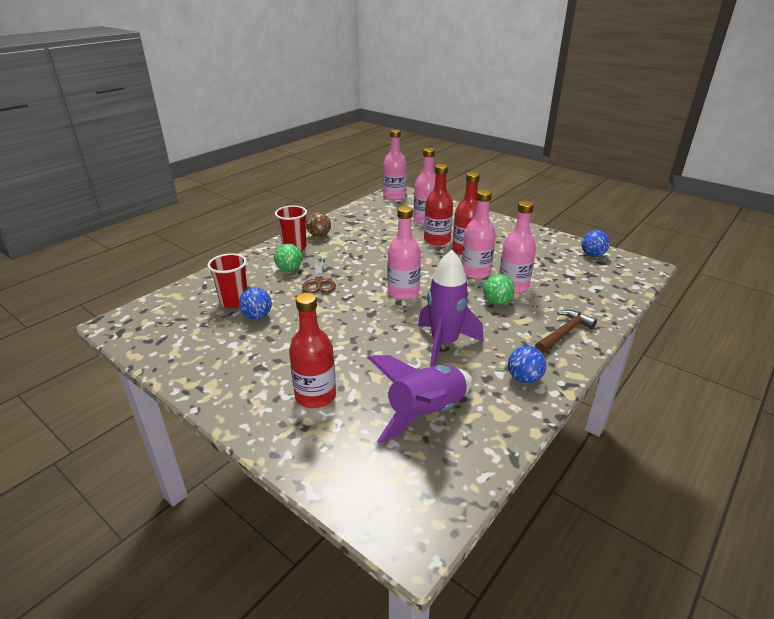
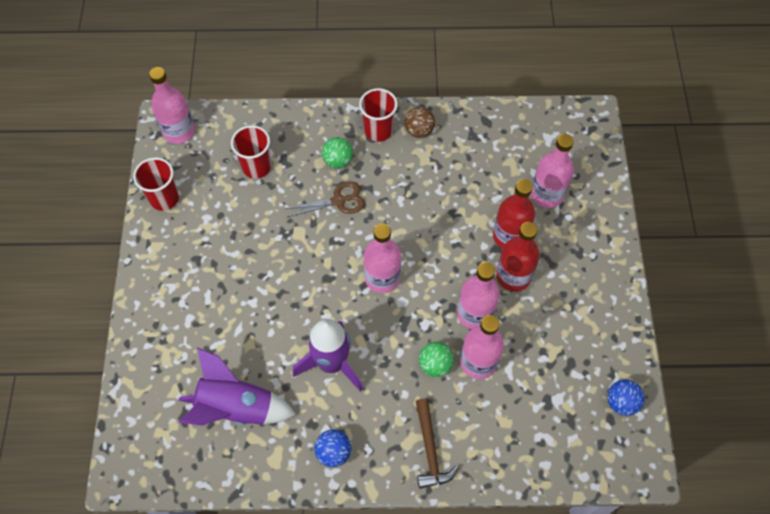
camera: 50 degrees right, 30 degrees up
(178, 357) = (164, 198): none -> red cup
(257, 316) = (252, 201): blue ball -> none
(315, 396) = (197, 322): red bottle -> none
(319, 282) = (338, 201): brown scissors -> brown scissors turned 150 degrees counterclockwise
(394, 196) = (576, 123): pink bottle -> pink bottle (179, 131)
(564, 333) = (430, 450): brown hammer -> brown hammer turned 75 degrees clockwise

